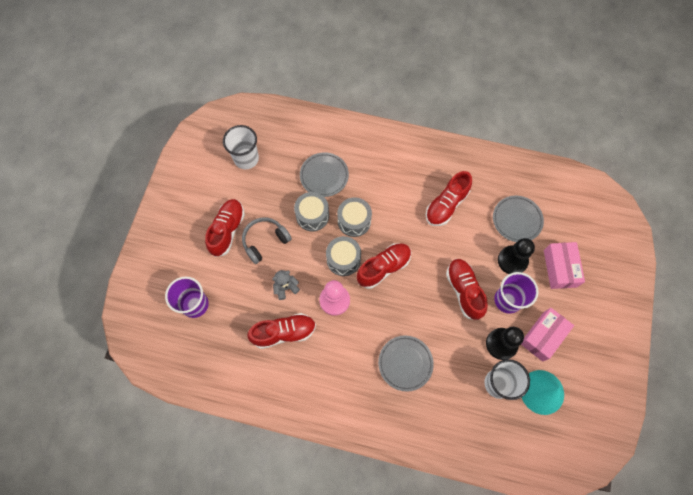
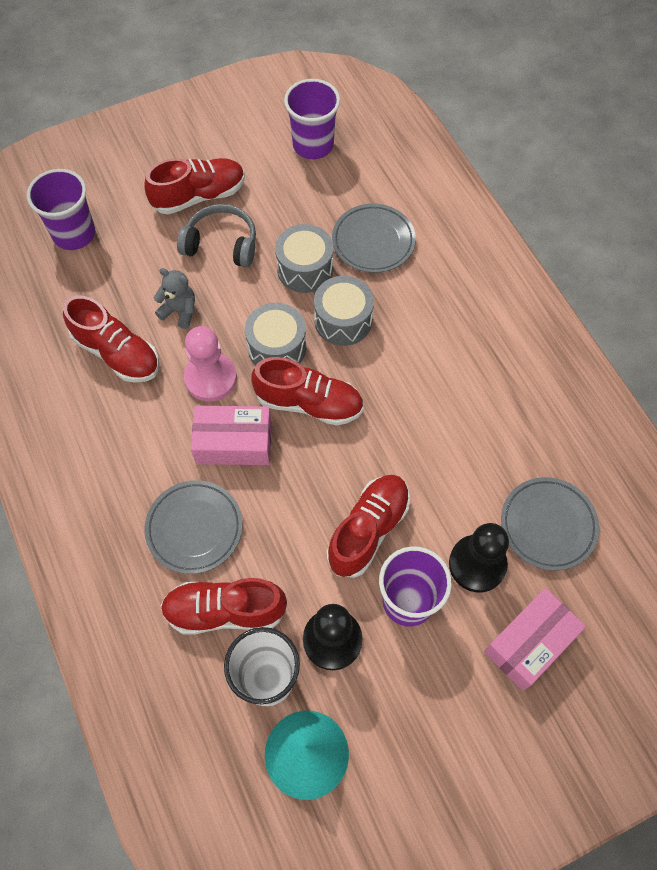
camera: 50 degrees right, 5 degrees down
(246, 158) = (313, 145): white cup -> purple cup
(446, 205) = (477, 414): red shoe -> red shoe (225, 611)
(543, 336) = (396, 693): pink box -> pink box (234, 443)

